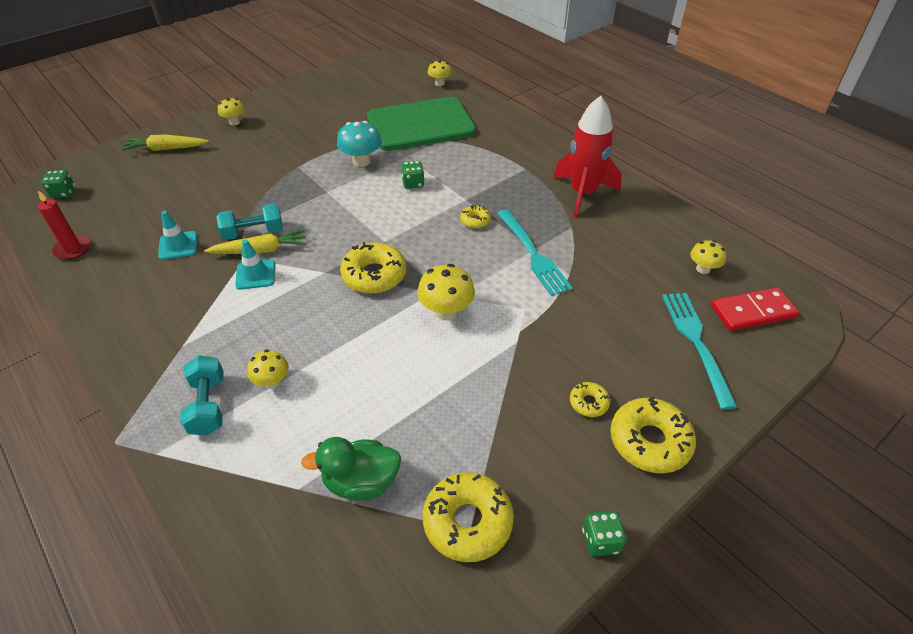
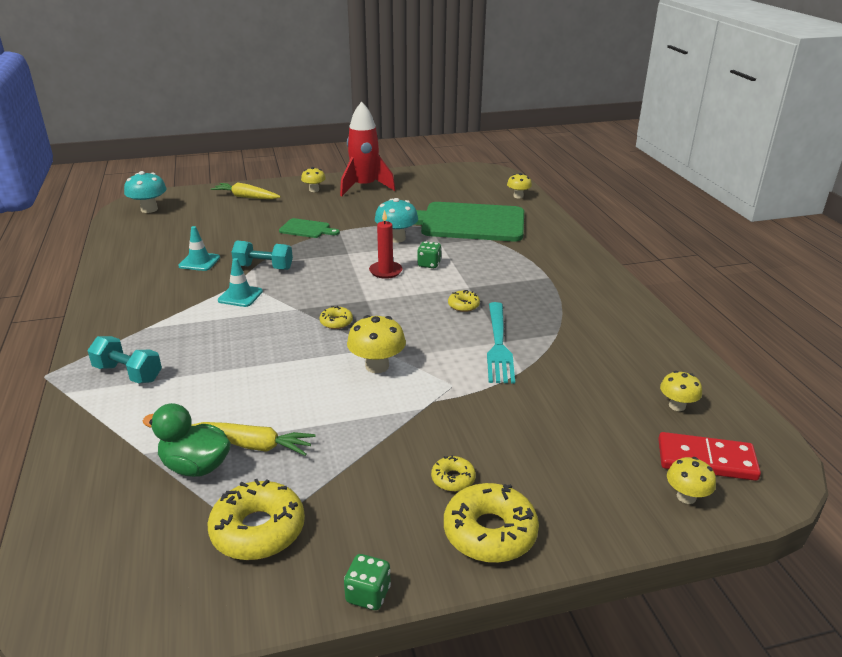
camera: 25 degrees right, 15 degrees down
(63, 193) = (149, 209): green dice -> turquoise mushroom
(73, 249) = (124, 246): red candle -> red candle (385, 271)
(208, 405) = (128, 373): turquoise dumbbell -> turquoise dumbbell turned 75 degrees counterclockwise
(260, 250) = (258, 281): yellow carrot -> yellow carrot (254, 445)
(263, 173) = (307, 229): none -> green cutting board
(272, 381) = (189, 372): yellow mushroom -> yellow mushroom (686, 497)
(374, 275) = (336, 322): yellow donut -> yellow donut, size x0.51
(583, 194) = (592, 310): red rocket -> red rocket (365, 187)
(696, 342) = (614, 466): turquoise fork -> none

